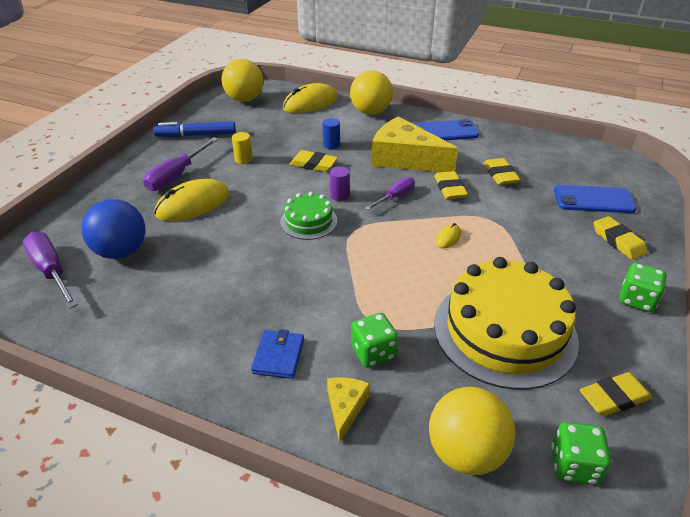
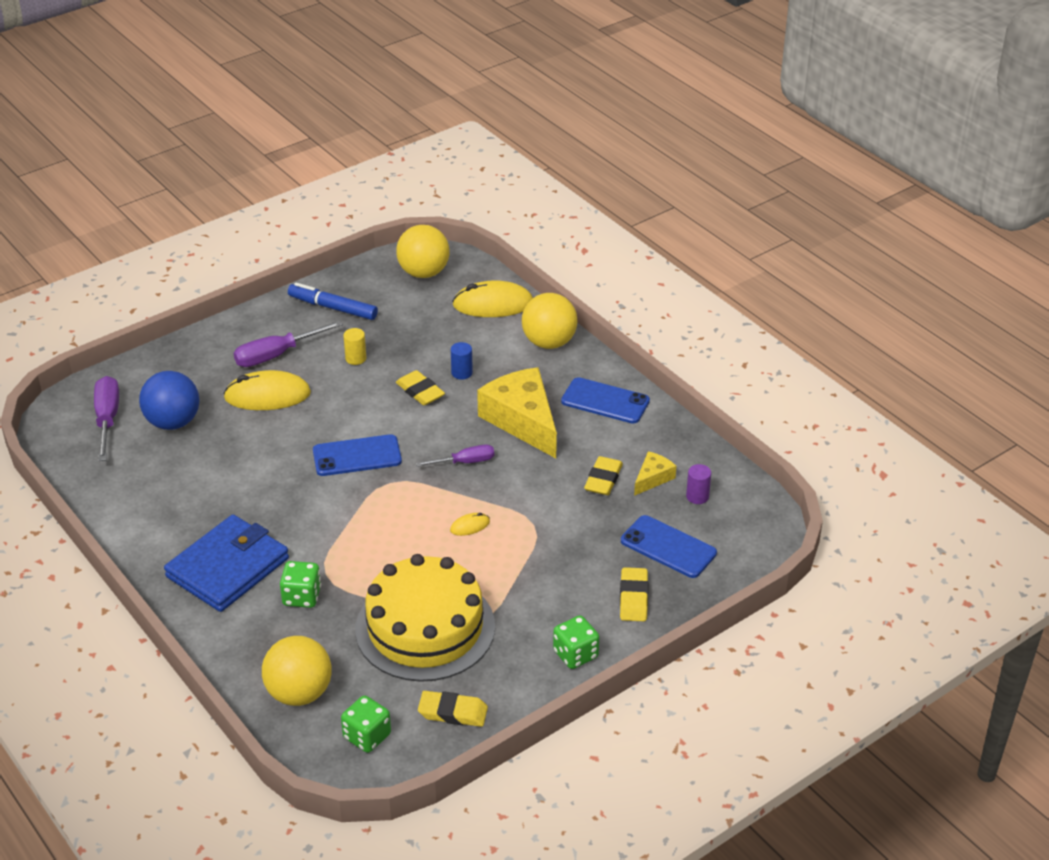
camera: 30 degrees right, 0 degrees up
(278, 356) = (228, 568): blue wallet -> blue wallet, size x2.06
(308, 221) = (357, 456): green cake -> blue phone
(339, 195) = (412, 439): purple cylinder -> purple cylinder (697, 496)
(345, 408) = (244, 626): yellow cheese -> yellow cheese (653, 478)
(450, 188) = (530, 474): yellow eraser -> none

